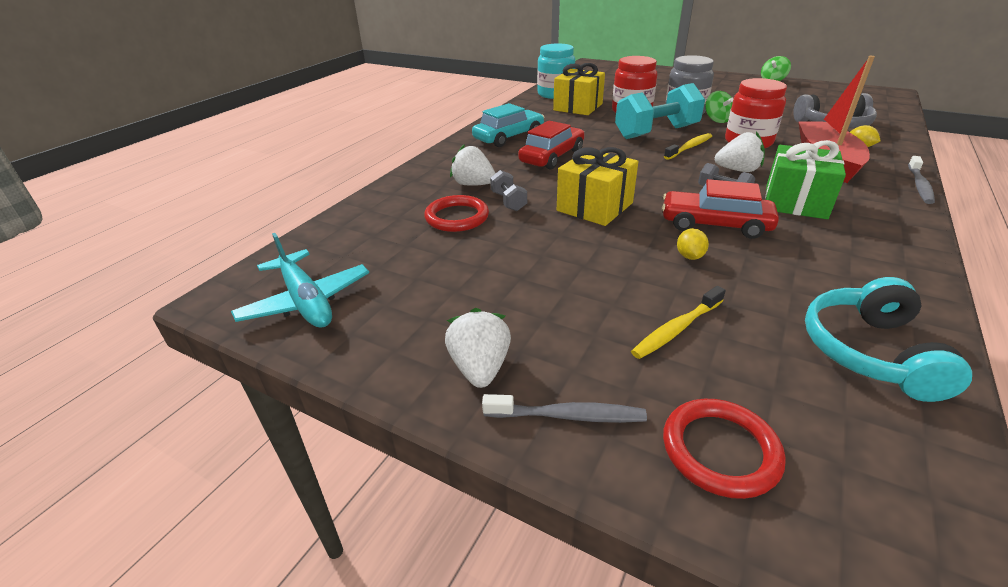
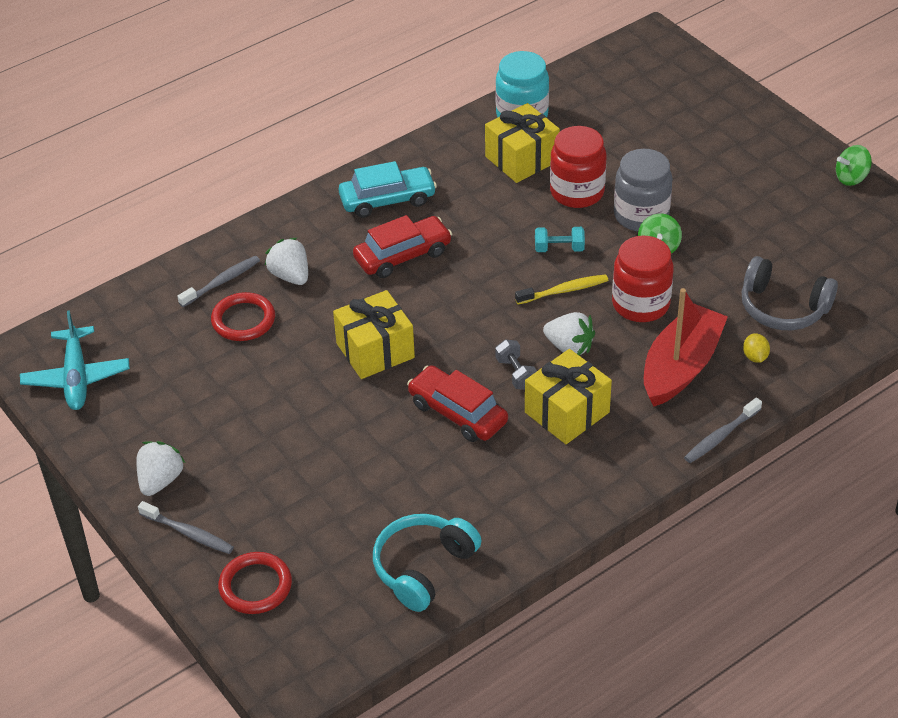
camera: 25 degrees right, 10 degrees up
(415, 200) = (222, 282): none -> grey toothbrush
(508, 201) = (304, 314): grey dumbbell -> none
(656, 132) = (559, 248): turquoise dumbbell -> turquoise dumbbell, size x0.47
(676, 329) = (314, 501): yellow toothbrush -> none
(689, 256) = (396, 440): yellow lemon -> none
(795, 202) = (567, 412): green gift -> yellow gift

